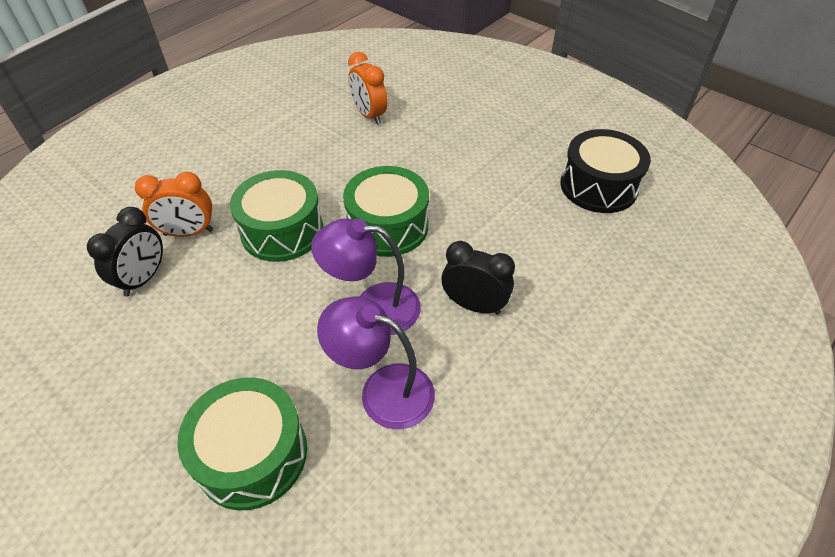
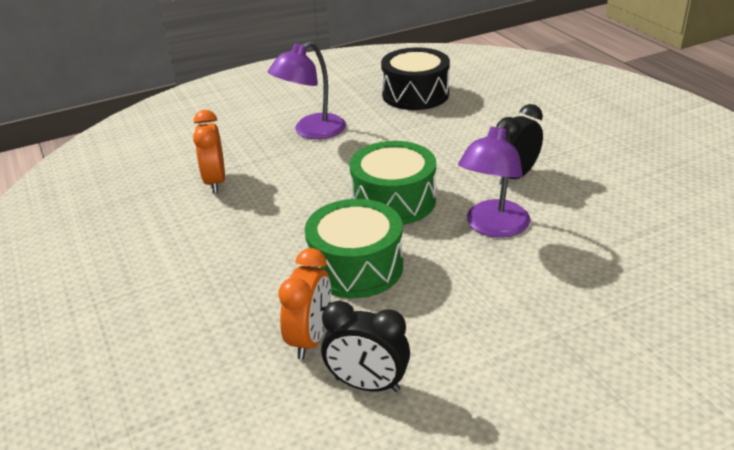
camera: 65 degrees left, 15 degrees down
(143, 278) = (367, 384): black clock -> black clock turned 150 degrees clockwise
(252, 454) = (636, 322): green drum -> none
(369, 115) = (215, 182): orange clock -> orange clock turned 90 degrees clockwise
(383, 390) = (587, 238): purple lamp -> purple lamp (311, 131)

